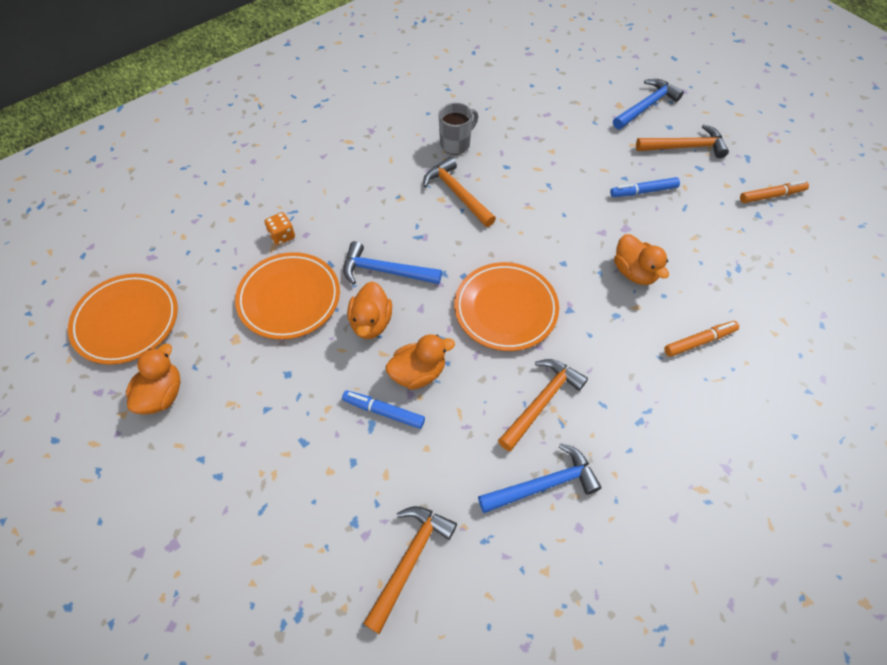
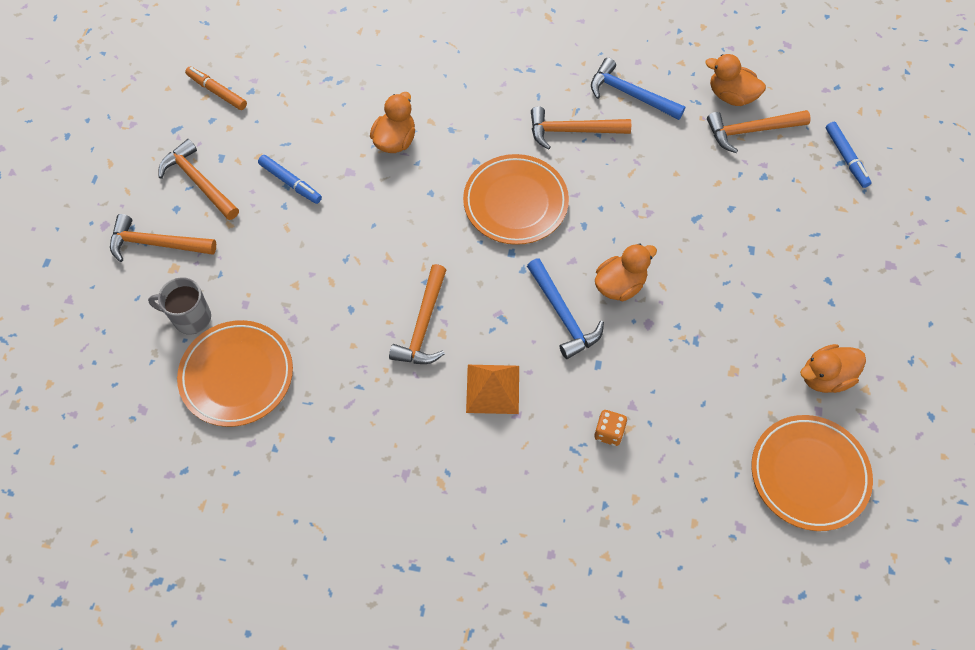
camera: 130 degrees left, 5 degrees up
(289, 298) = (660, 365): orange plate -> orange plate (237, 375)
(376, 199) = (493, 389): none -> orange pyramid
(383, 411) = (679, 218): blue marker -> blue marker (846, 158)
(418, 373) = (628, 220): orange duck -> orange duck (731, 96)
(456, 144) = (357, 375): grey mug -> grey mug (191, 318)
(646, 106) = (156, 243): blue hammer -> orange hammer
(699, 341) = (427, 69): orange marker -> none

